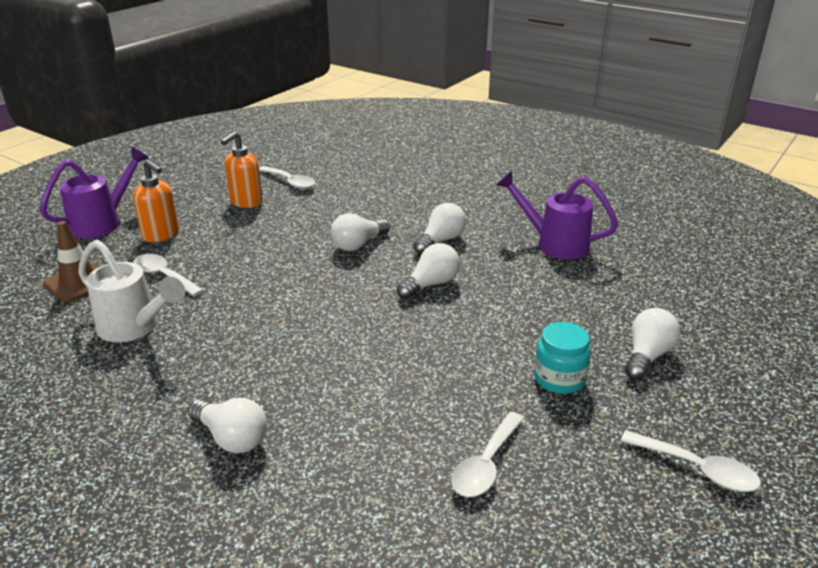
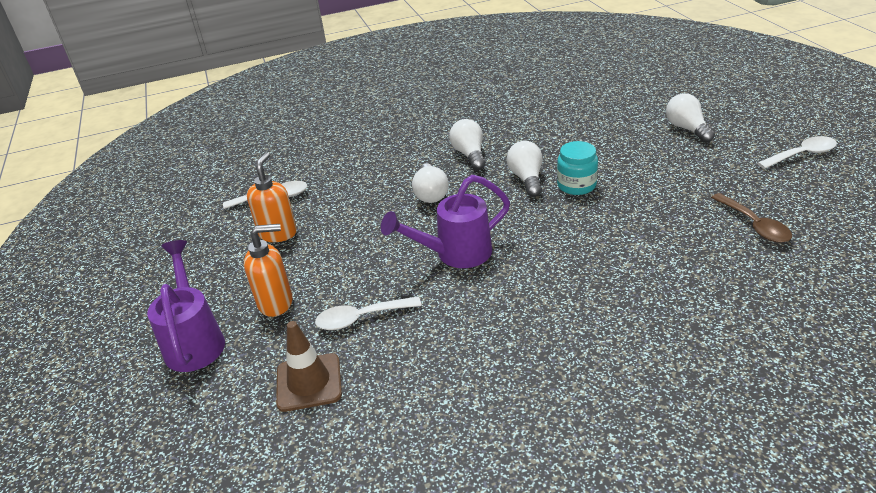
camera: 50 degrees left, 5 degrees up
(135, 328) = (438, 356): white watering can -> none
(232, 438) = (650, 333): white light bulb -> none
(246, 202) = (278, 233): orange soap dispenser -> orange soap dispenser turned 150 degrees counterclockwise
(486, 464) = (754, 225): white spoon -> brown spoon
(553, 244) = (526, 112): purple watering can -> purple watering can (455, 254)
(559, 379) = (686, 167): turquoise jar -> turquoise jar (576, 185)

